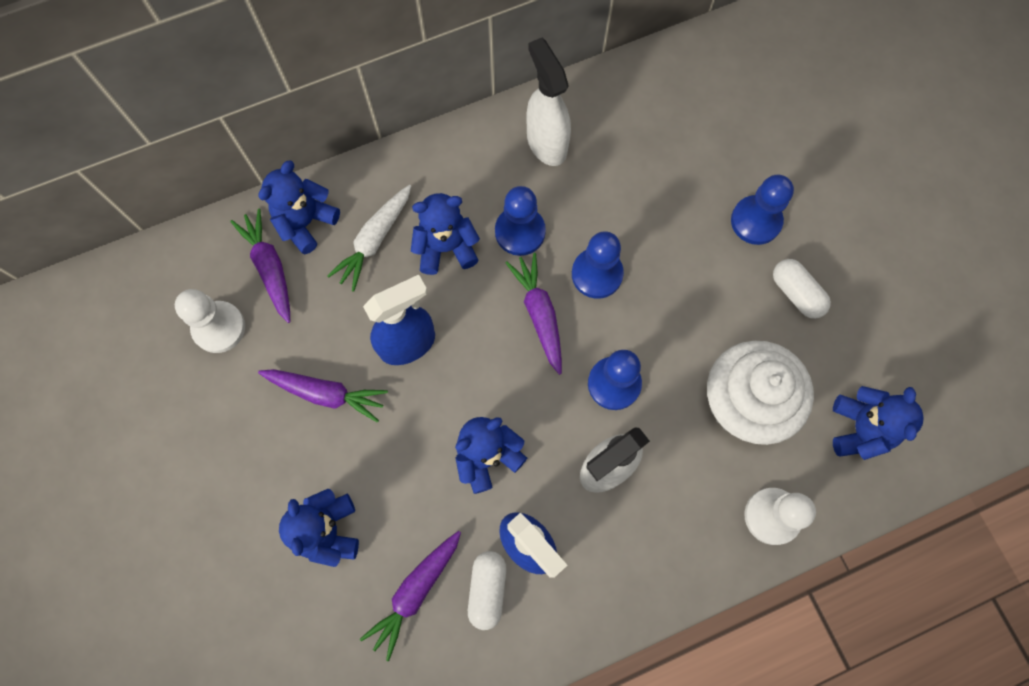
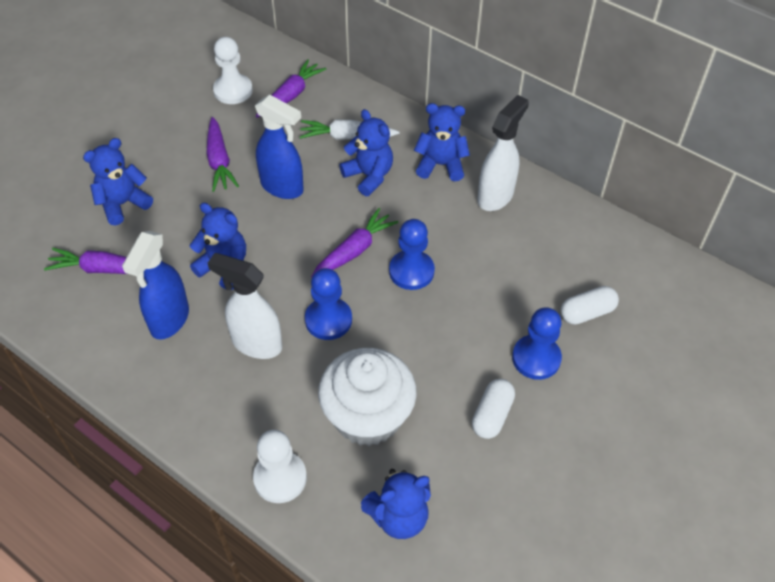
camera: 60 degrees right, 20 degrees down
(306, 222) = (335, 98): blue teddy bear -> blue teddy bear (440, 165)
(487, 589) = (123, 310): white capsule -> white capsule (587, 313)
(520, 232) = (412, 211): blue pawn -> none

